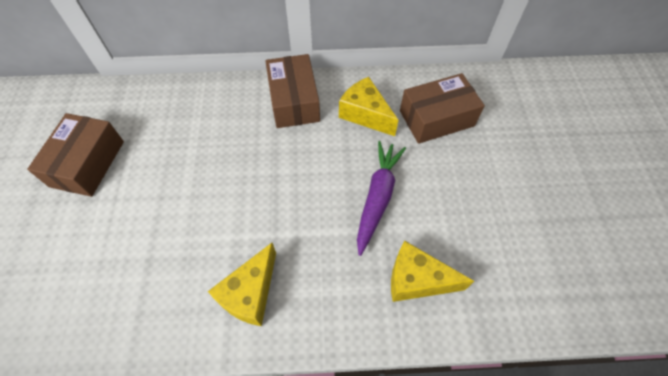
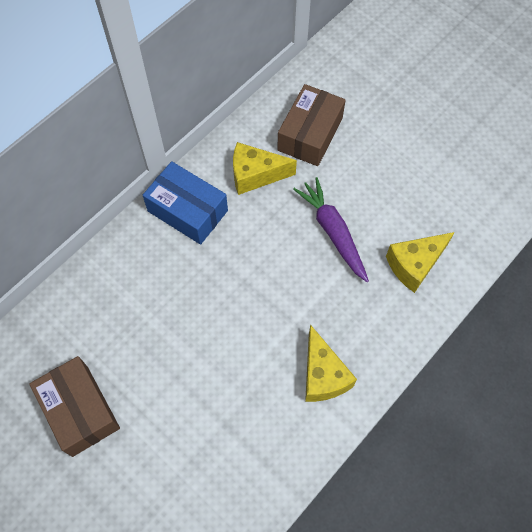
camera: 45 degrees left, 5 degrees up
(294, 101) = (187, 211): brown box -> blue box

